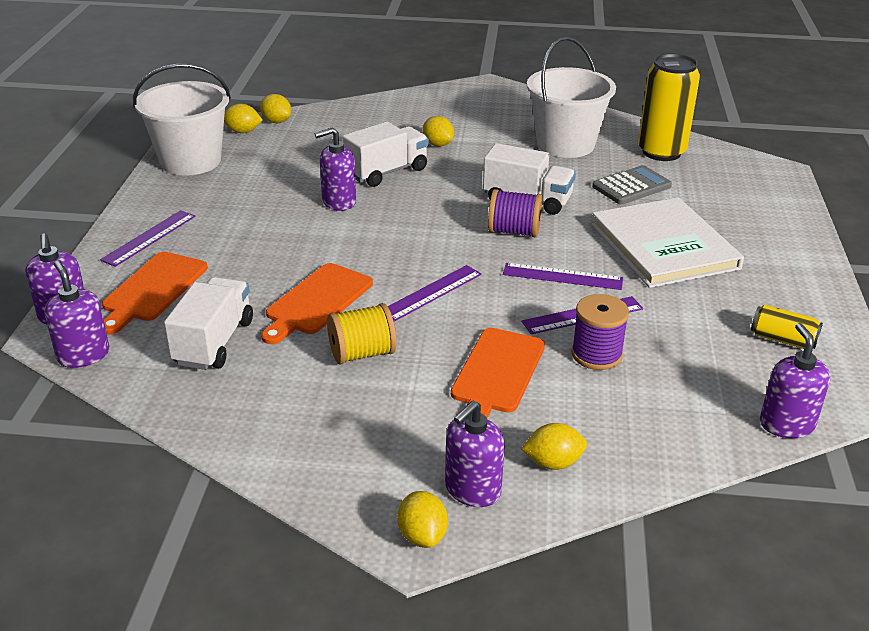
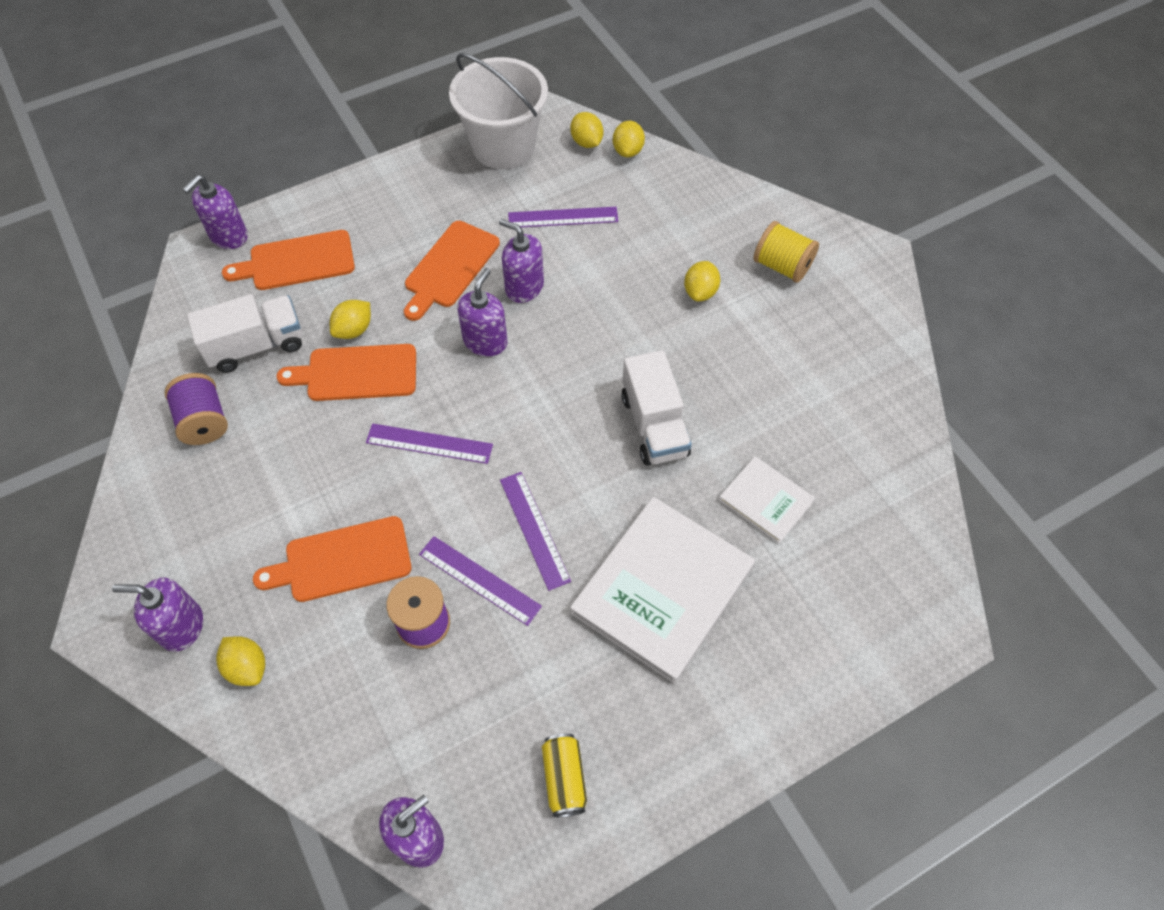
camera: 55 degrees right, 25 degrees up
(83, 355) = (190, 283): purple soap dispenser -> purple soap dispenser (485, 341)
(149, 237) = (365, 207): purple ruler -> purple ruler (563, 217)
(273, 224) = (450, 267): none -> orange cutting board
(362, 353) = (306, 449): yellow spool -> yellow spool (782, 266)
(386, 172) = (608, 287): white truck -> none
(422, 536) = (112, 622): yellow lemon -> yellow lemon (354, 330)
(514, 231) = (584, 447): purple spool -> purple spool (204, 421)
(565, 144) = (805, 395): white bucket -> none
(631, 186) = (766, 501): grey calculator -> white book
(661, 152) = (874, 491): yellow can -> none

